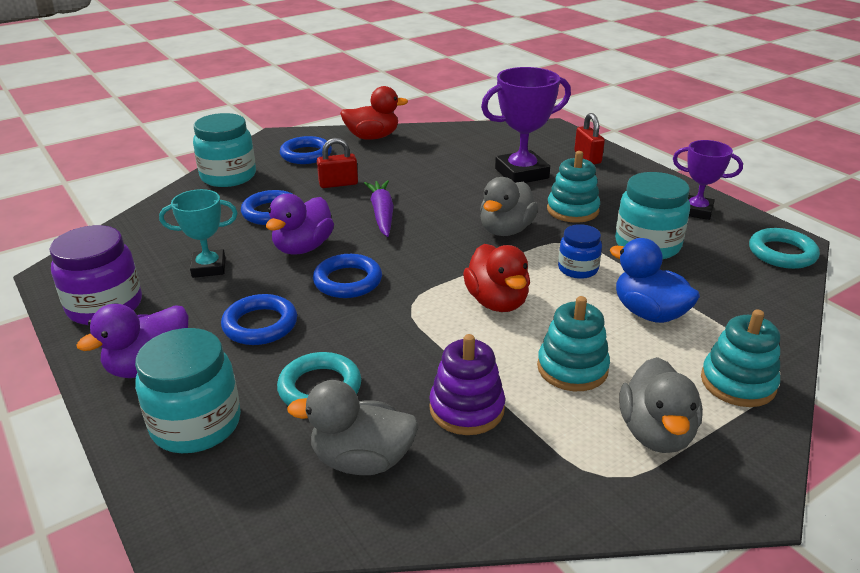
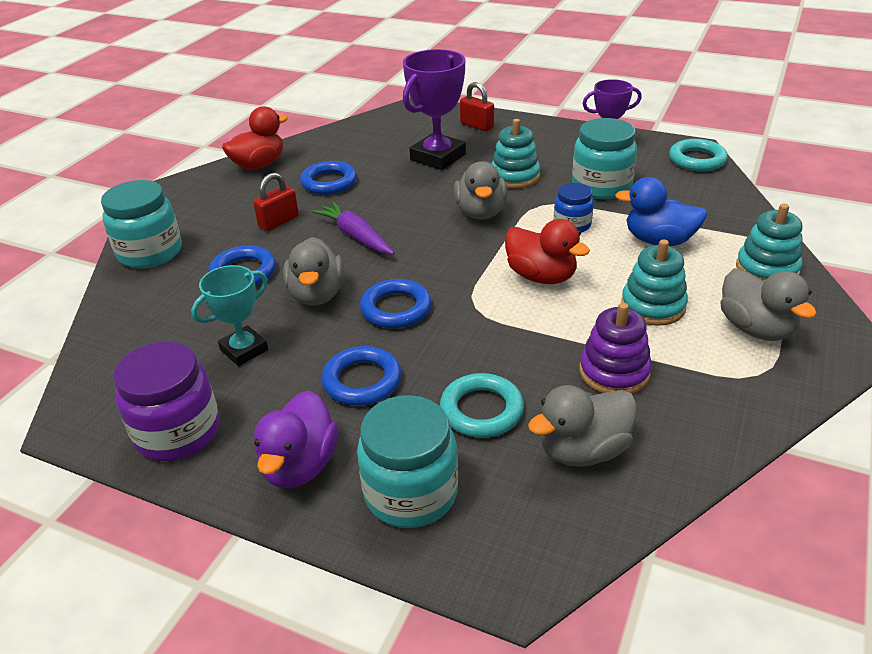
camera: 30 degrees left, 5 degrees up
(303, 248) = (317, 294): purple duck -> grey duck
(306, 154) = (210, 203): blue ring -> blue ring (329, 182)

